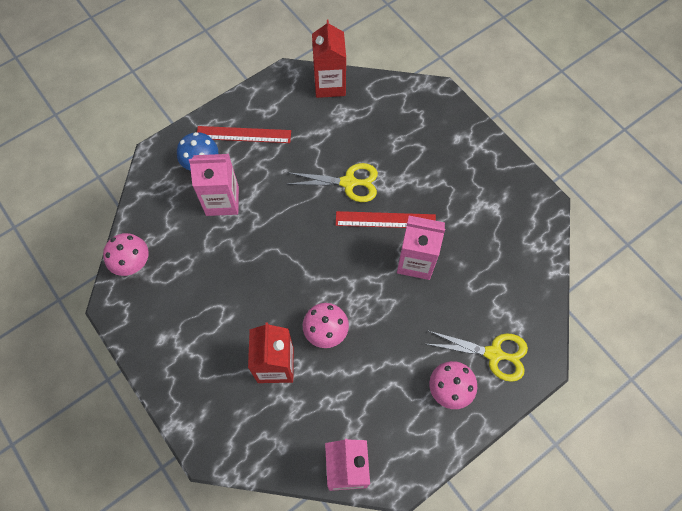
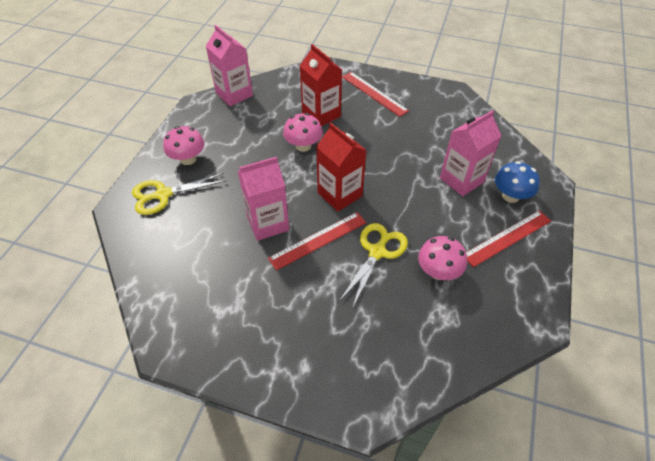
camera: 145 degrees right, 15 degrees down
(132, 262) = (472, 115): pink mushroom -> pink mushroom (438, 271)
(194, 360) = (374, 93): none -> red ruler
(329, 84) = (489, 341): red carton -> red carton (339, 194)
(348, 182) = (377, 252): yellow scissors -> yellow scissors turned 150 degrees clockwise

